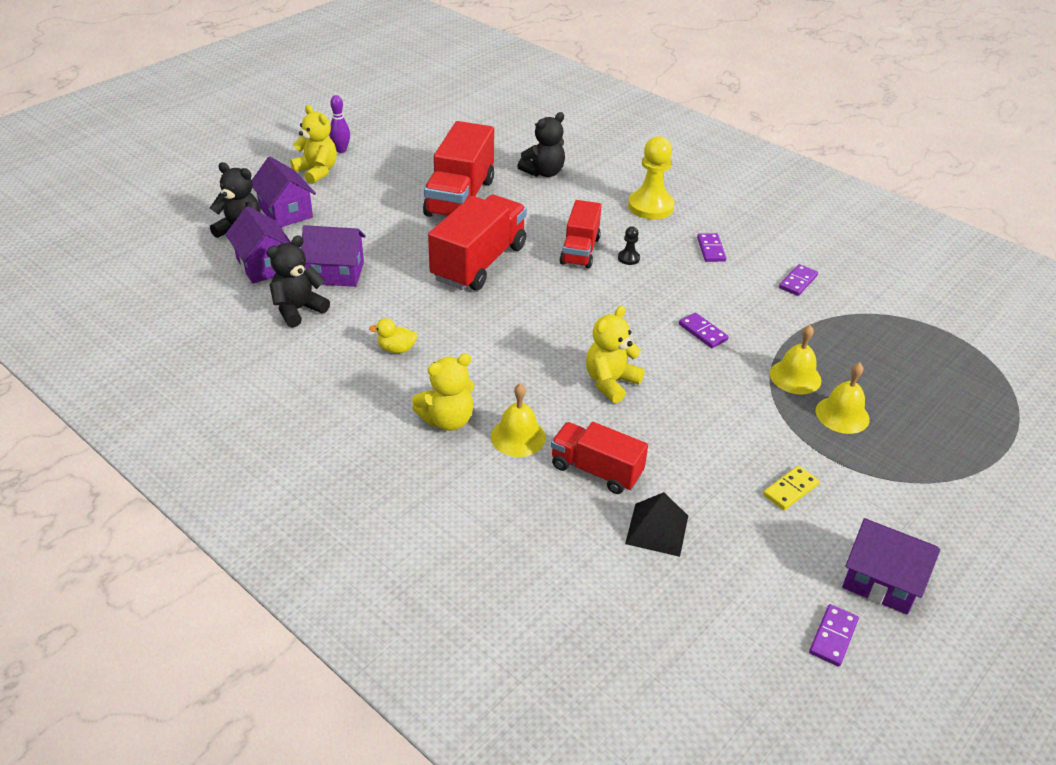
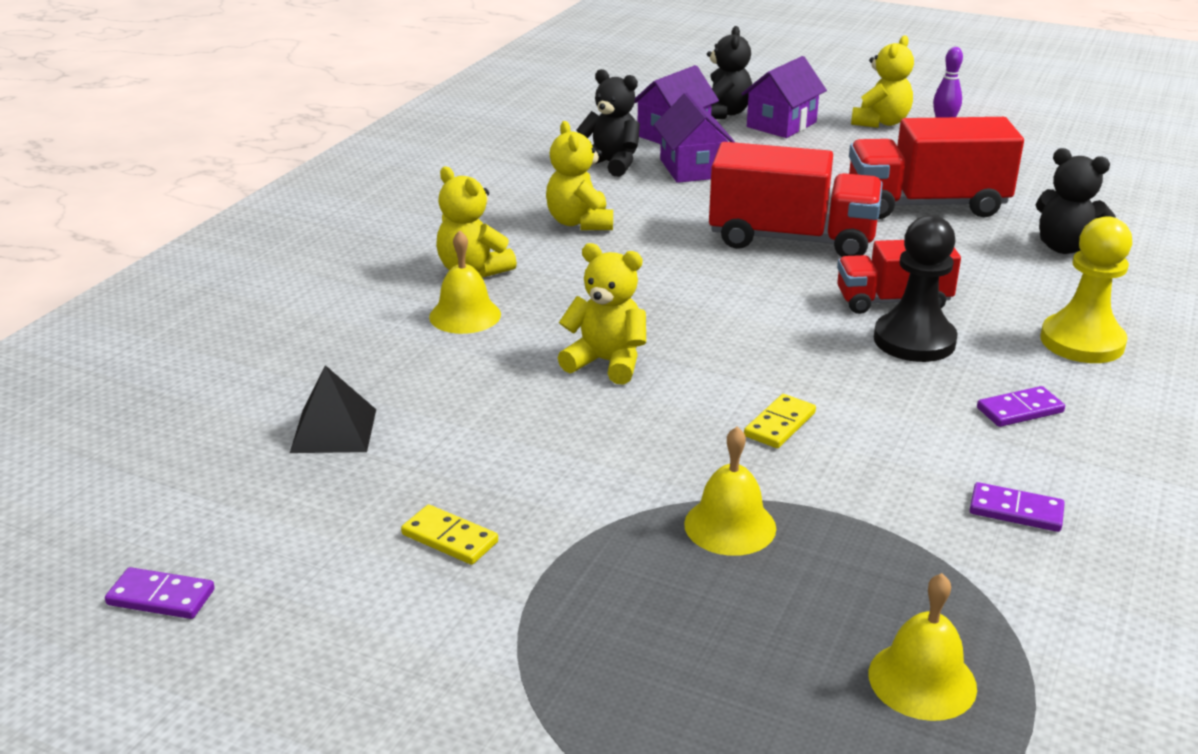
camera: 75 degrees right, 10 degrees down
(396, 349) = (580, 223): yellow duck -> yellow teddy bear
(596, 470) = (427, 374): red truck -> none
(628, 258) = (914, 340): black pawn -> black pawn, size x2.22
(702, 332) = (779, 424): purple domino -> yellow domino
(842, 415) = (659, 584): yellow bell -> yellow bell (922, 680)
(881, 581) = (275, 643): purple house -> none

